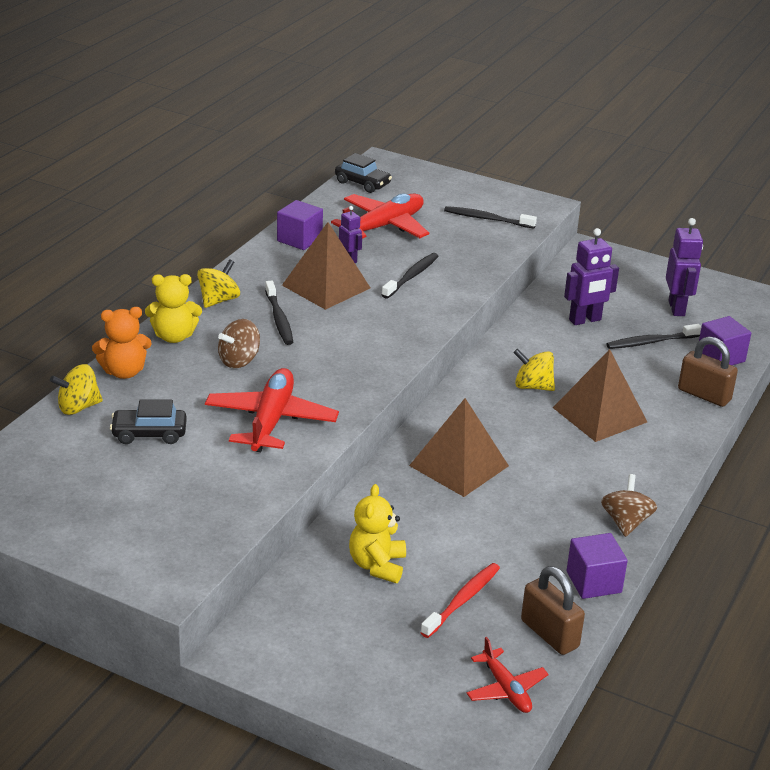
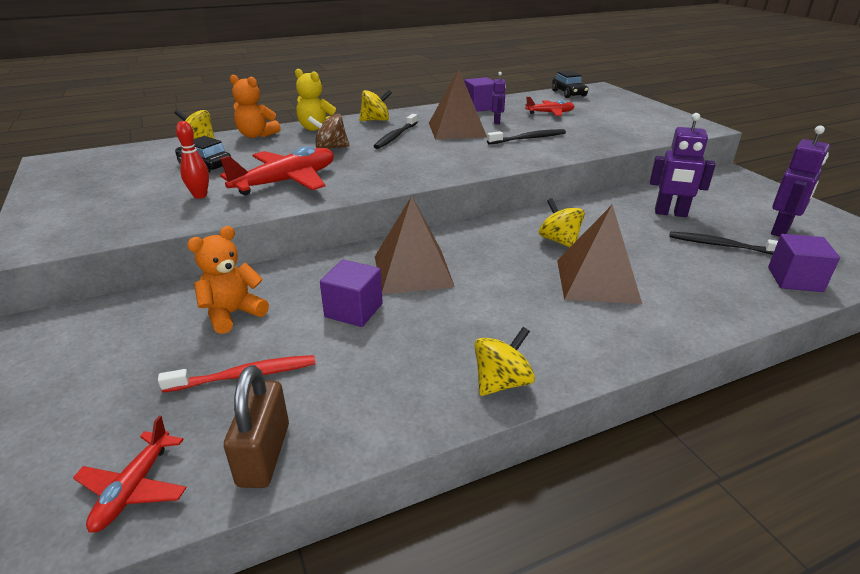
camera: 40 degrees right, 0 degrees up
(218, 470) = (200, 195): none -> red bowling pin
(377, 565) = (233, 314): yellow teddy bear -> orange teddy bear
(384, 226) = (550, 113): red plane -> red plane, size x0.56
(487, 219) = (639, 125): black toothbrush -> none
(593, 582) = (386, 425): purple cube -> purple cube (353, 310)
(625, 522) = (501, 382): brown spinning top -> yellow spinning top
(704, 395) = (738, 304): brown padlock -> none

